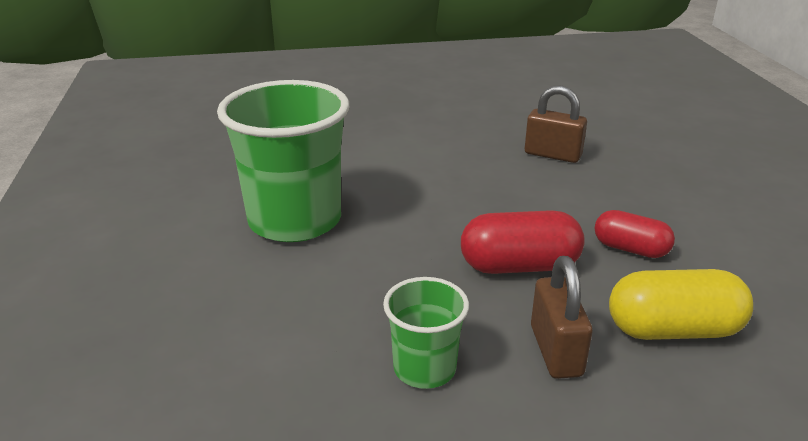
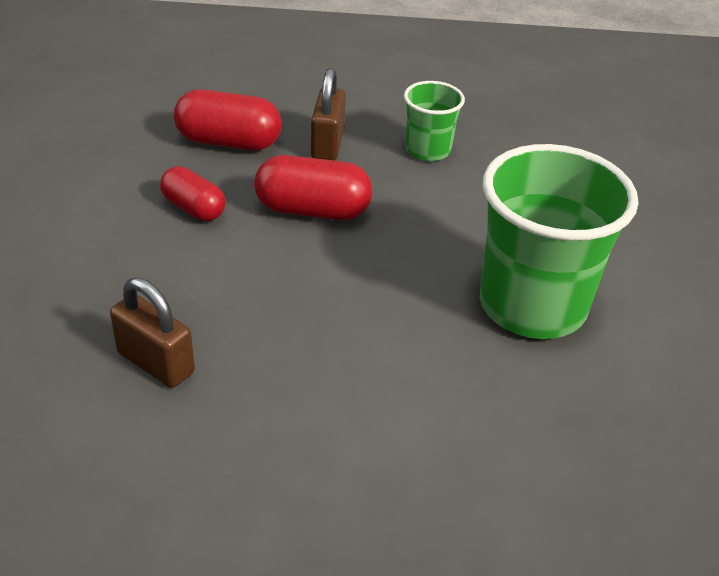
camera: 170 degrees left, 10 degrees up
(673, 330) = (228, 142): yellow capsule -> red capsule

